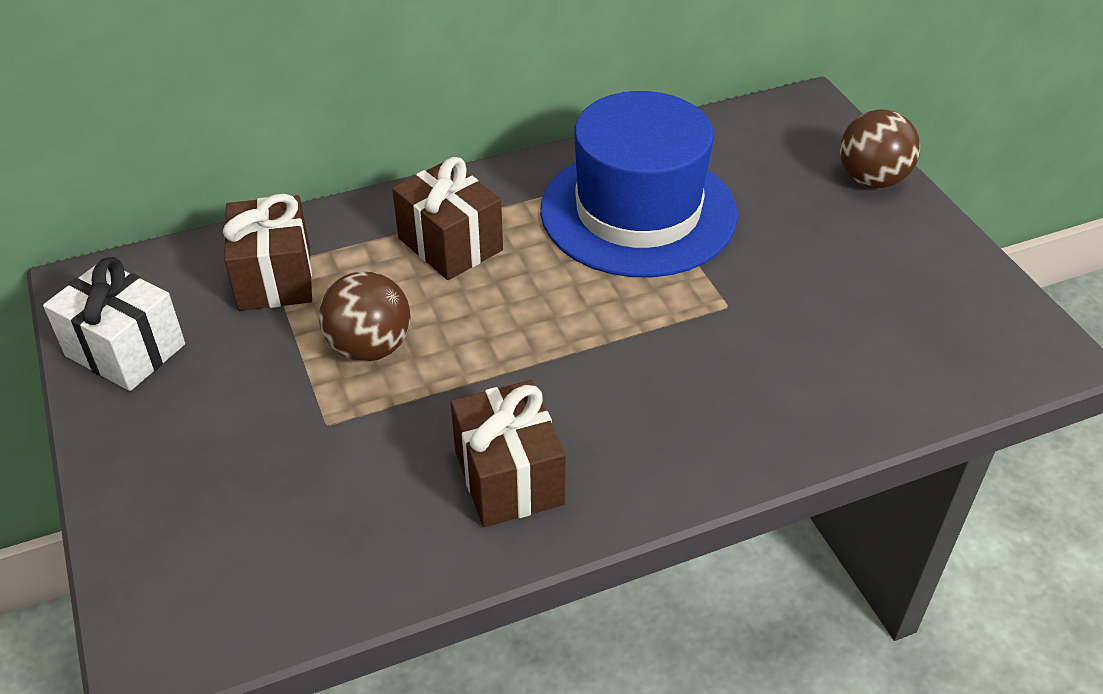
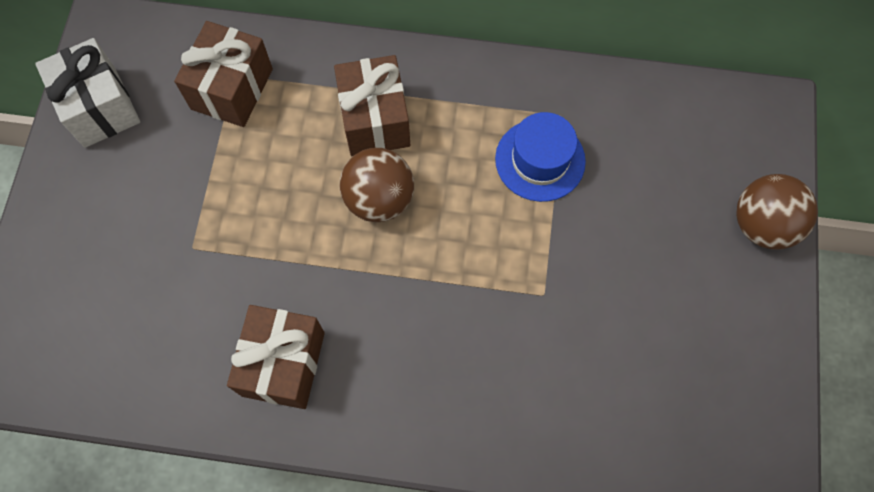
camera: 30 degrees right, 25 degrees up
(369, 347) = (259, 193): brown ball -> brown ball (379, 199)
(638, 212) = (540, 160): blue hat -> blue hat, size x0.51

